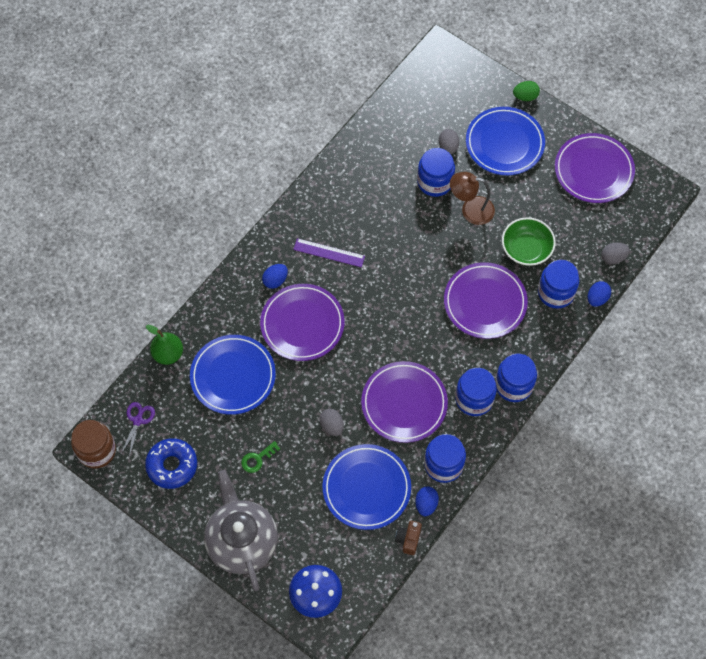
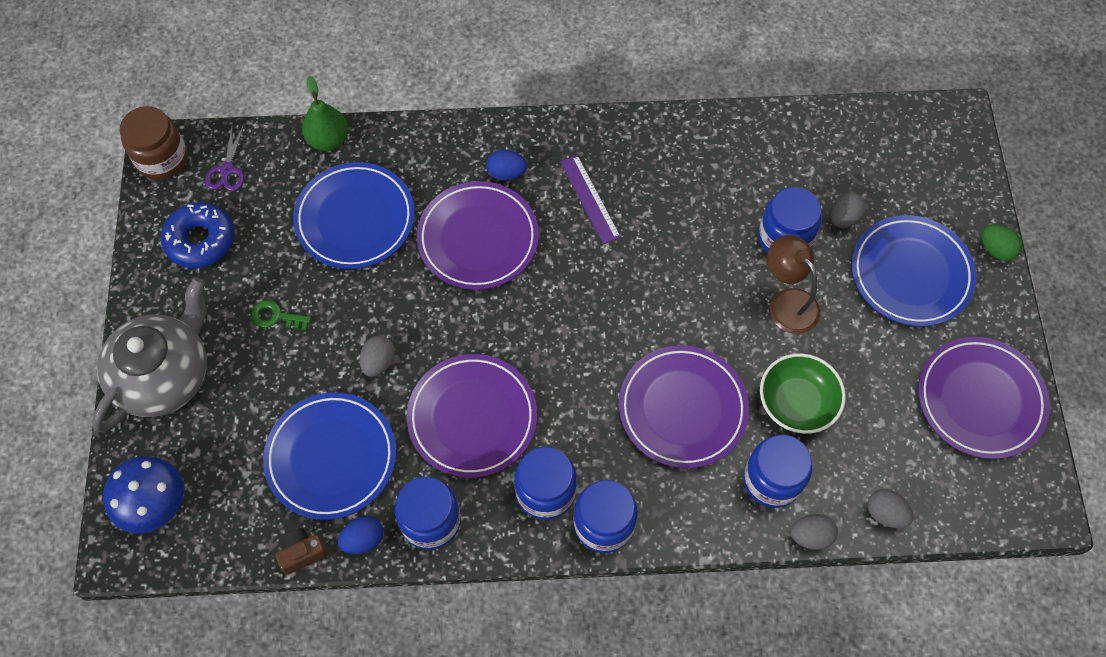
camera: 50 degrees right, 0 degrees up
(138, 420) = (227, 170): purple scissors -> purple scissors turned 120 degrees clockwise
(597, 298) = (811, 536): blue egg -> grey egg

